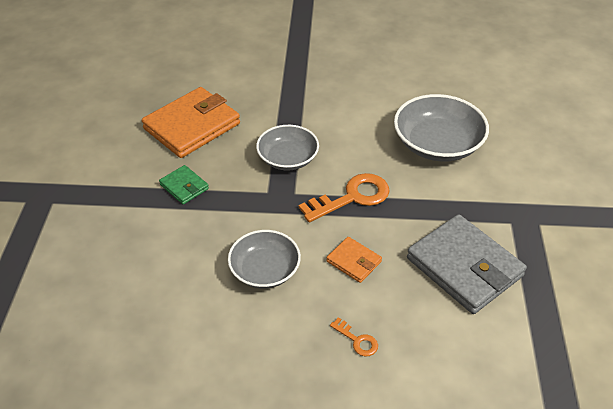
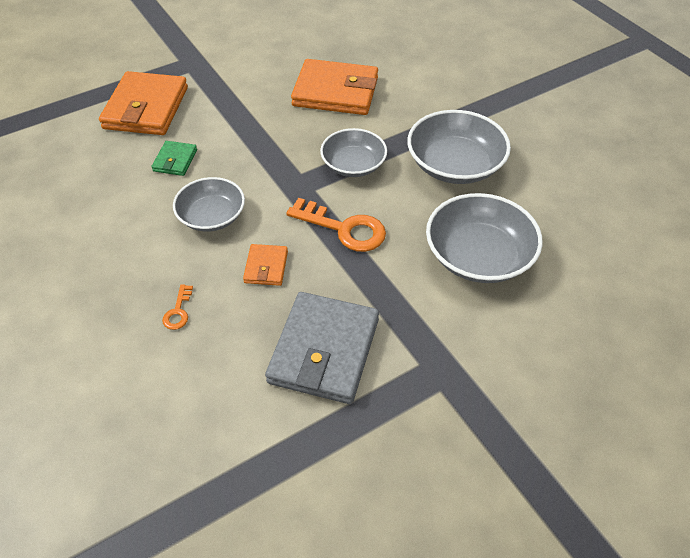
camera: 55 degrees right, 5 degrees up
(70, 255) = (146, 108): none -> orange wallet
(184, 187) = (263, 125): green wallet -> green wallet (175, 160)
(340, 108) = (455, 165): none -> grey bowl

